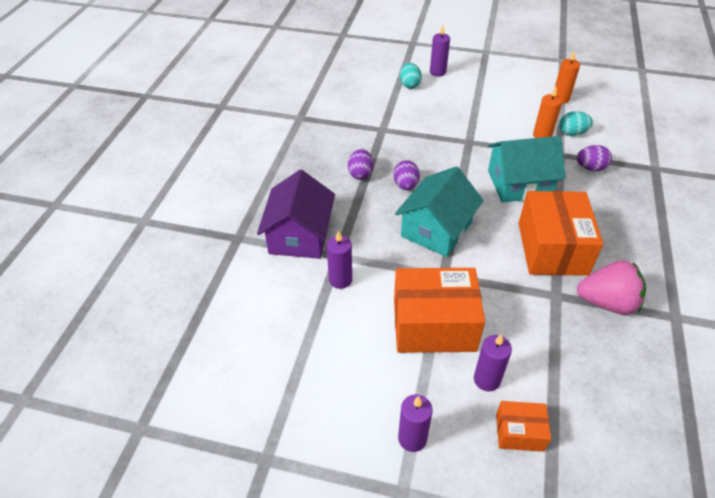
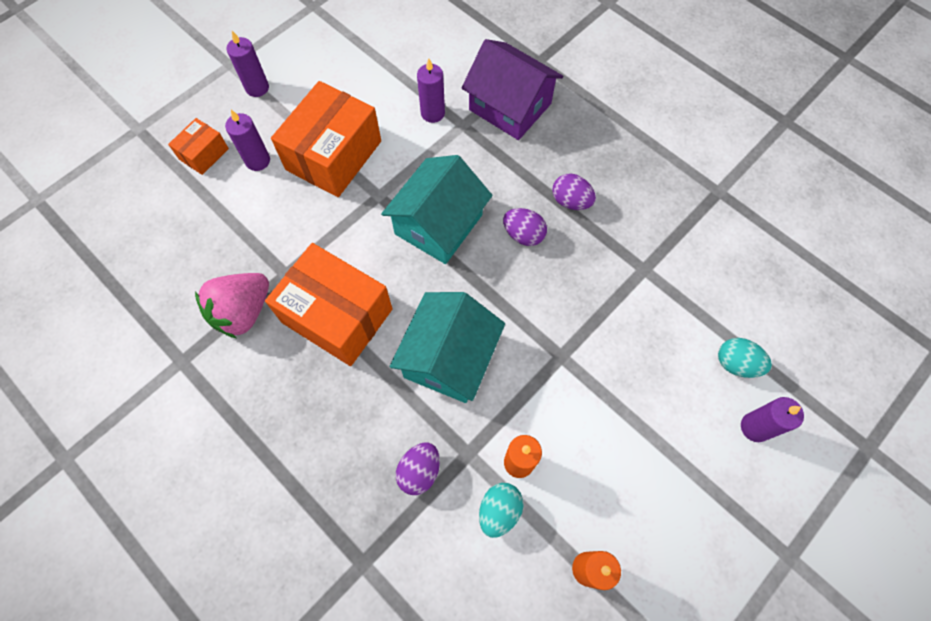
camera: 120 degrees right, 20 degrees up
(436, 229) = (438, 224): turquoise house -> turquoise house turned 60 degrees clockwise

